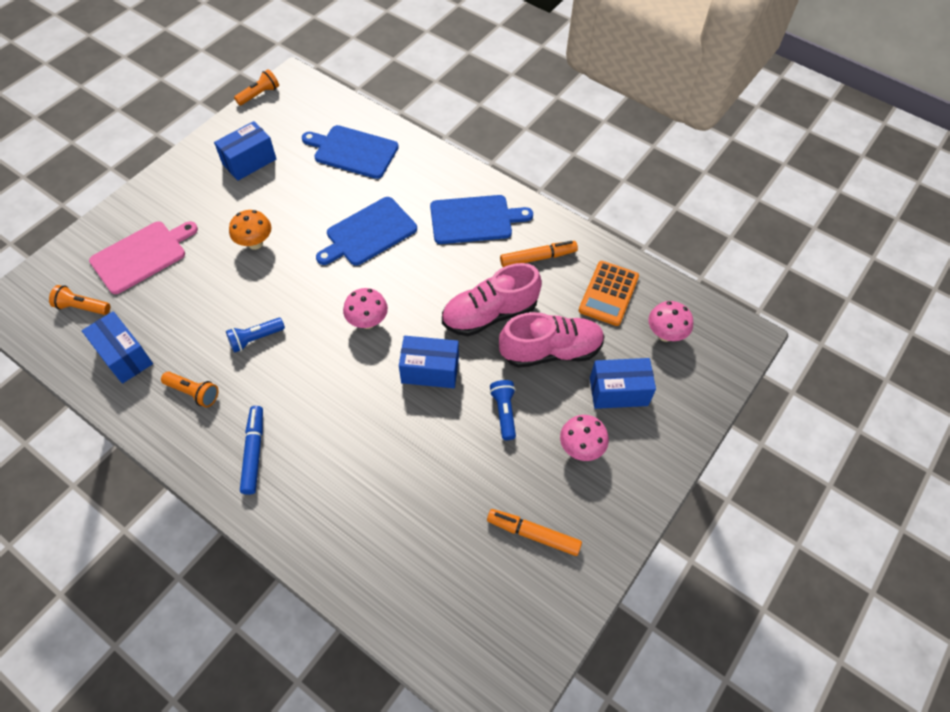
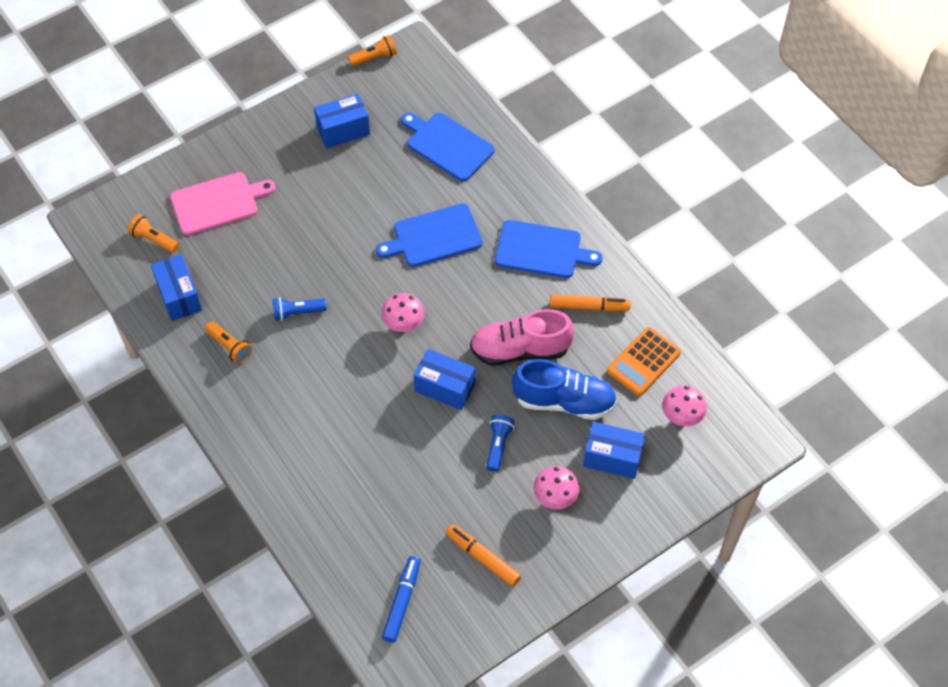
camera: 20 degrees right, 0 degrees up
(254, 452) = (266, 415): blue marker -> blue marker (402, 601)
(255, 243) = (324, 218): orange mushroom -> none
(550, 351) = (564, 401): pink shoe -> blue shoe

